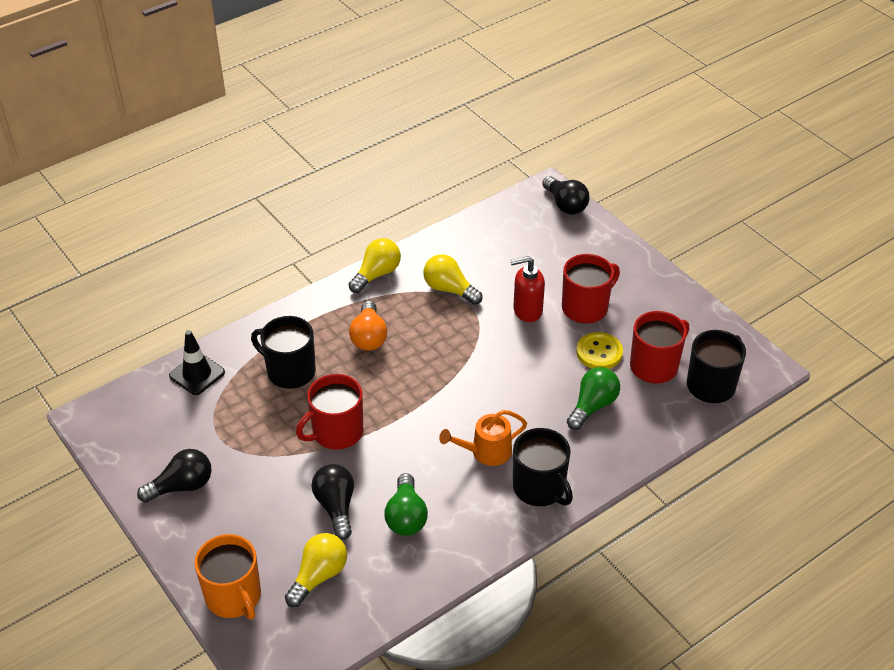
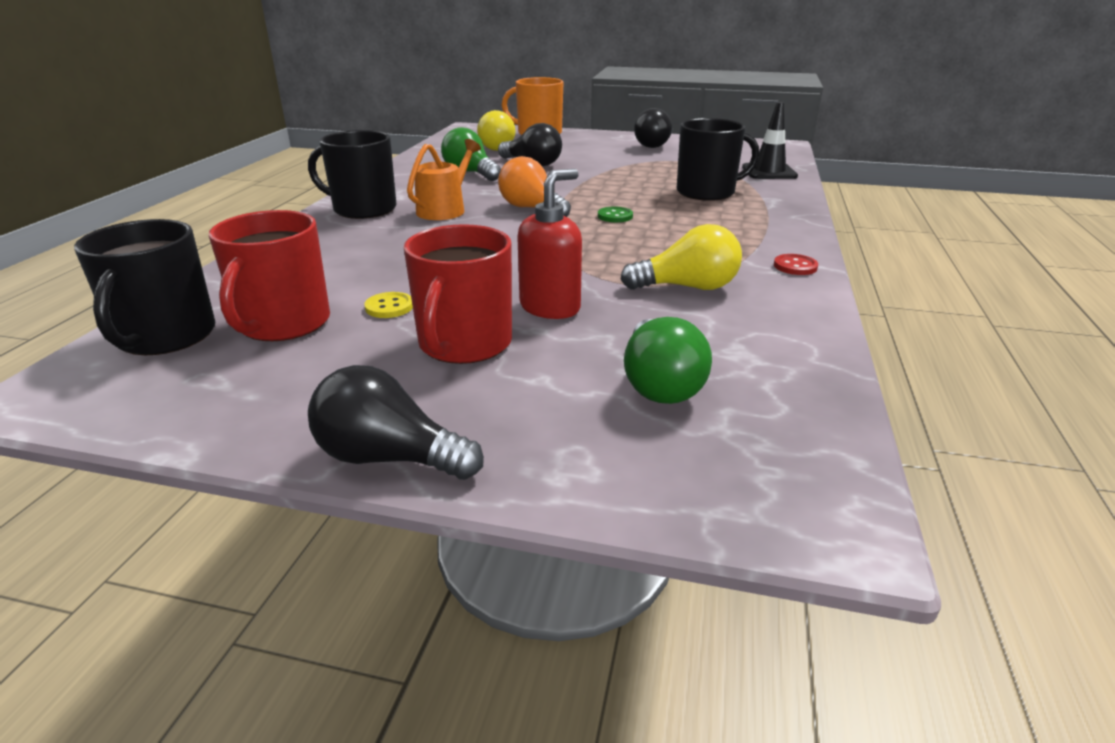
camera: 140 degrees right, 15 degrees down
(336, 432) = (599, 183): red mug -> none
(369, 337) = (689, 227): orange light bulb -> orange light bulb (532, 209)
(376, 274) = (795, 266): yellow light bulb -> red button
(392, 375) = (615, 216): none -> green button
(565, 205) = (734, 500): black light bulb -> black light bulb (390, 458)
(592, 406) = (353, 264): green light bulb -> green light bulb (659, 384)
(599, 352) = (389, 307): yellow button -> yellow button, size x0.58

